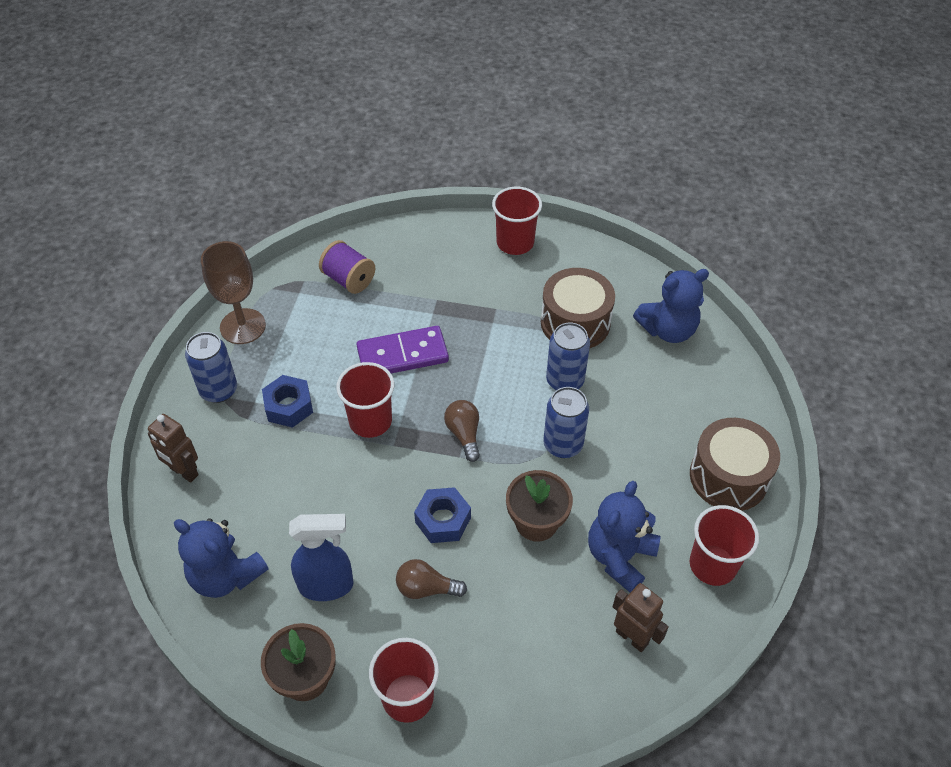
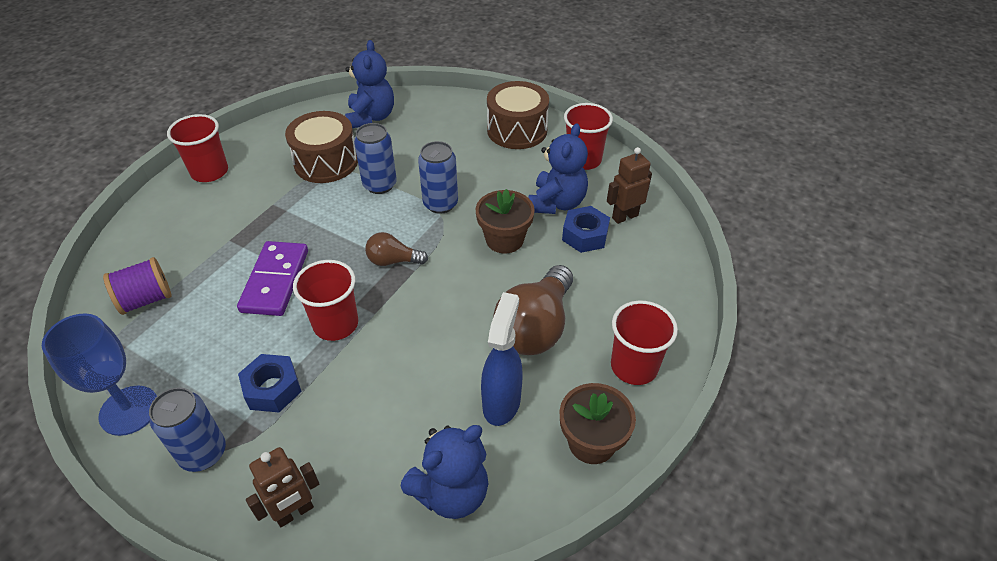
camera: 70 degrees left, 5 degrees down
(243, 326) = (129, 410): brown goblet -> blue goblet
(426, 588) = (535, 327): brown light bulb -> brown light bulb, size x1.88
(443, 520) = (473, 298): blue nut -> blue nut (585, 235)
(619, 557) = (556, 203): blue teddy bear -> blue teddy bear turned 120 degrees counterclockwise

